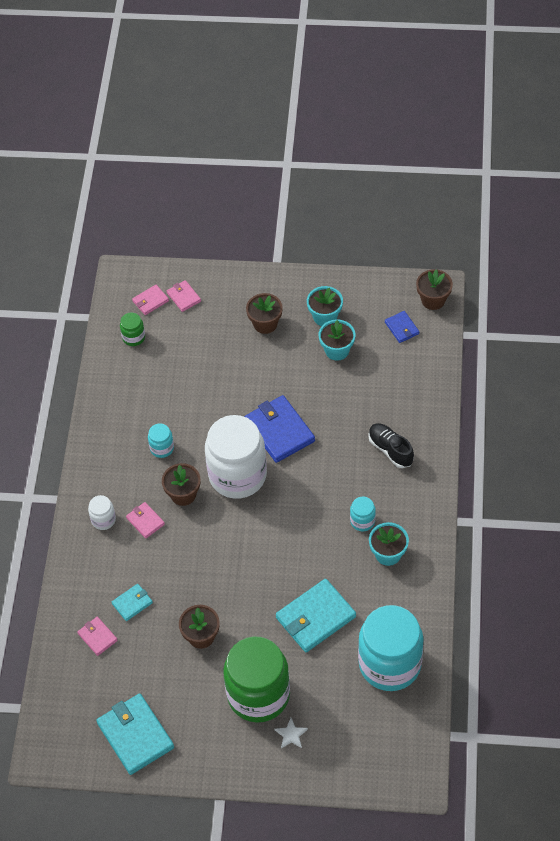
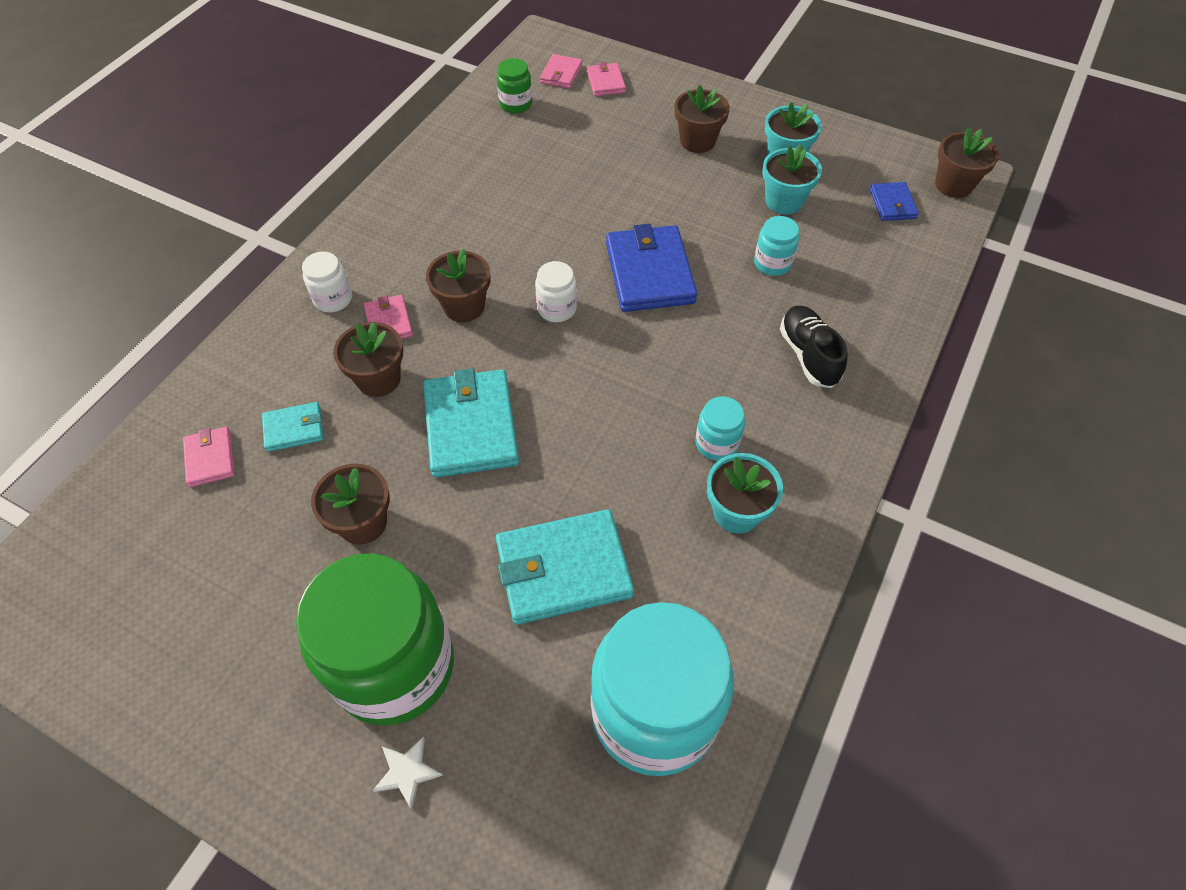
camera: 20 degrees right, 0 degrees up
(135, 735) = (152, 647): turquoise wallet -> turquoise wallet (471, 426)
(150, 301) = (561, 74): pink wallet -> pink wallet turned 60 degrees counterclockwise
(161, 557) = (378, 379): none -> brown flower pot
(162, 448) = (471, 238): turquoise jar -> turquoise jar (772, 263)
(237, 475) = (557, 309): white jar -> white jar, size x0.42

